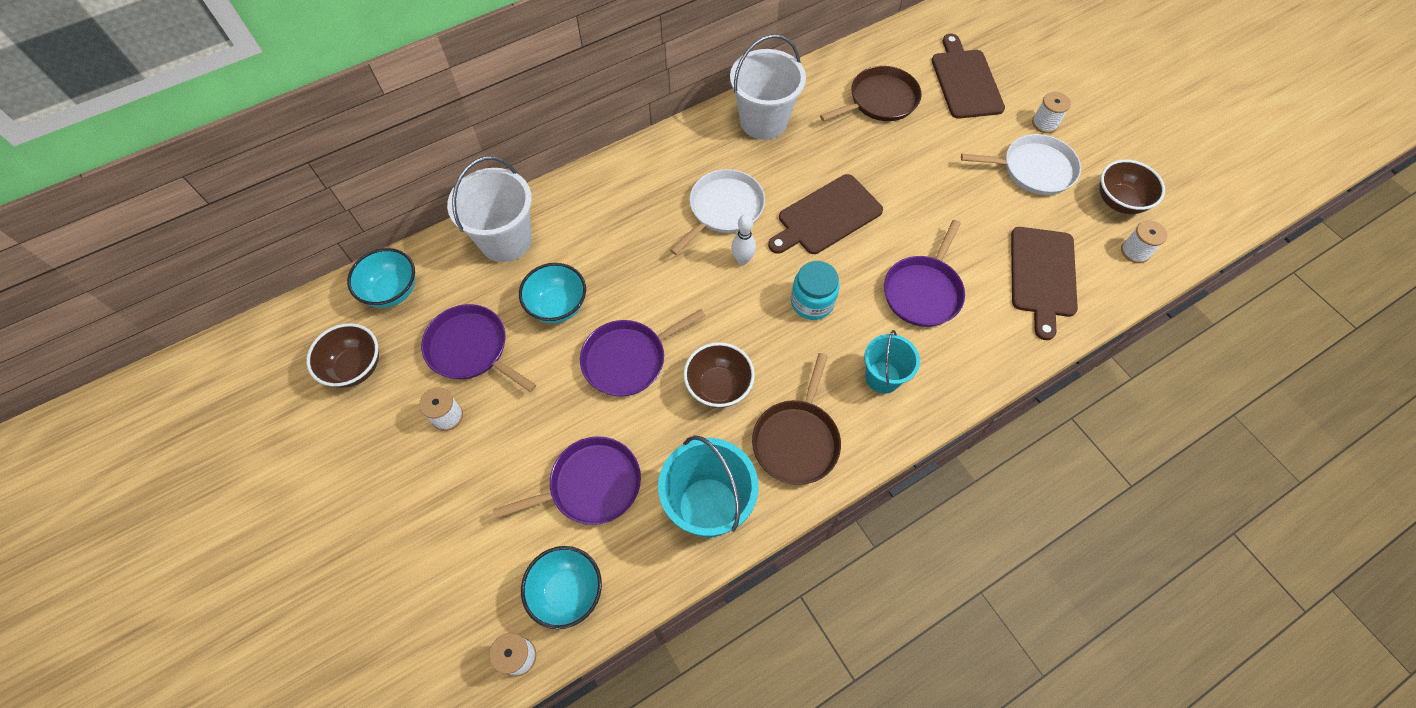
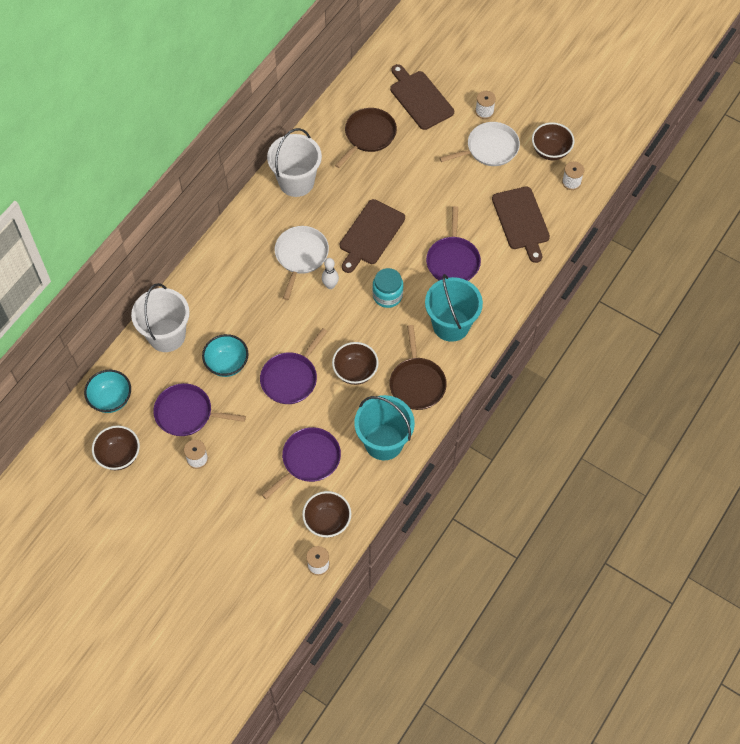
camera: 25 degrees left, 0 degrees up
(567, 592) = (327, 521): turquoise bowl -> brown bowl
(882, 377) = (451, 325): turquoise bucket -> turquoise bucket, size x1.61

